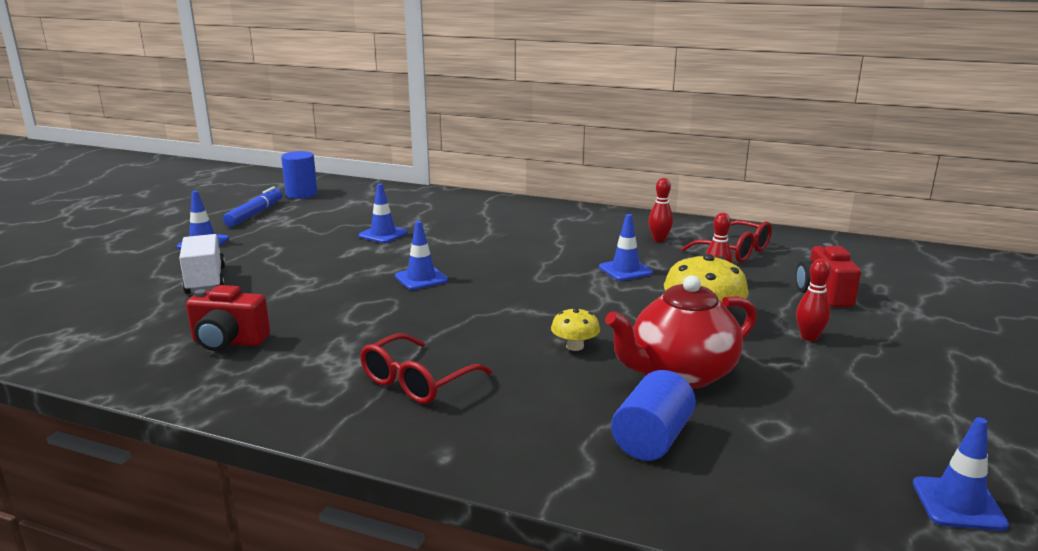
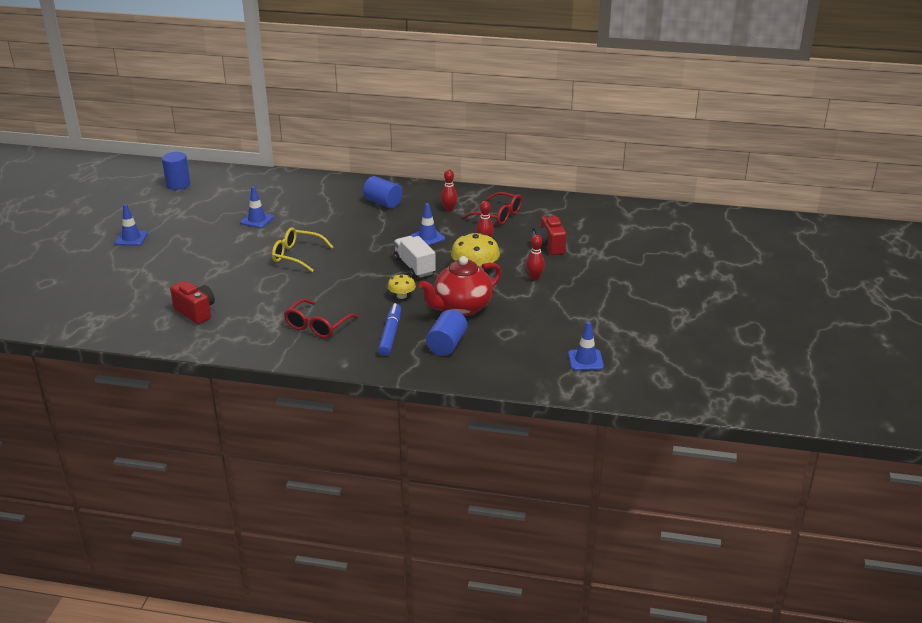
camera: 10 degrees left, 10 degrees up
(205, 280) = (153, 270): white truck -> white truck (414, 267)
(228, 342) = (196, 312): red camera -> red camera turned 135 degrees counterclockwise
(255, 213) = (153, 208): blue marker -> blue marker (390, 334)
(421, 278) = (296, 256): blue traffic cone -> yellow glasses
(564, 227) = (383, 203): none -> blue cylinder

